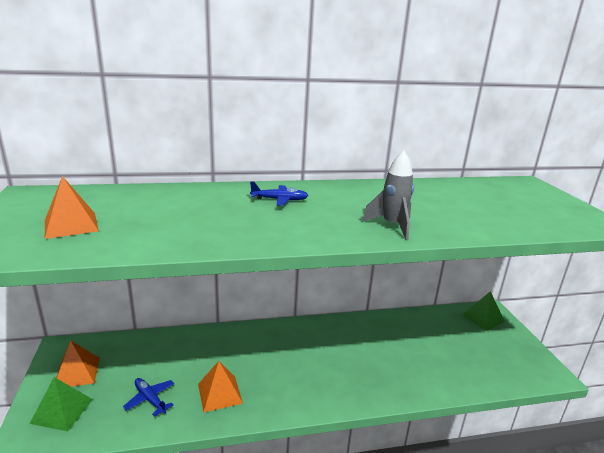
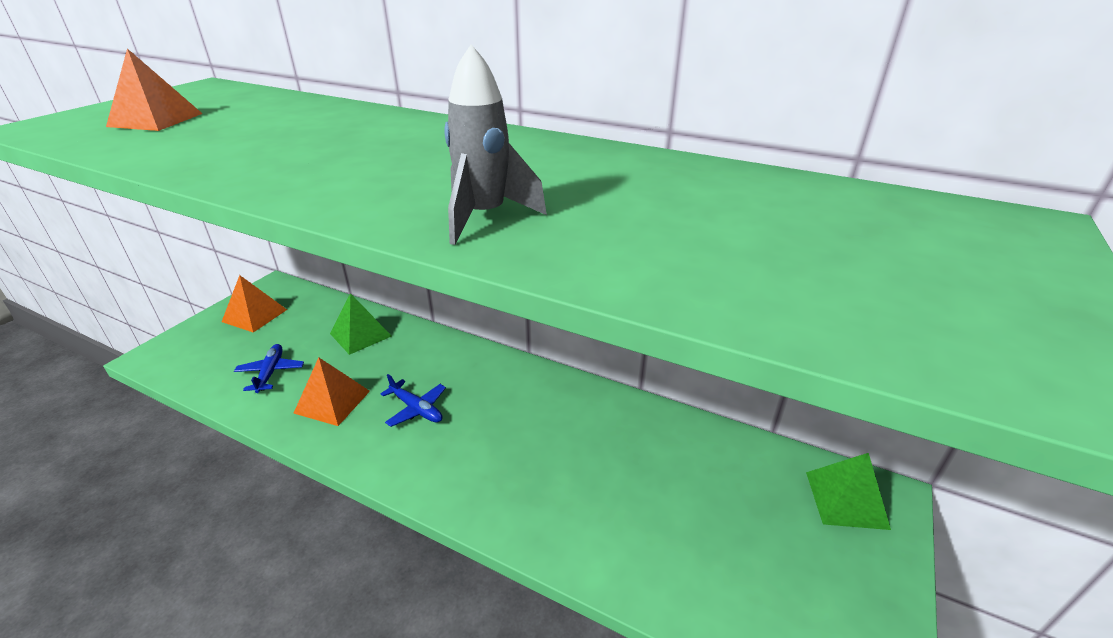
camera: 40 degrees right, 10 degrees up
(62, 411) = (201, 346): green pyramid -> green pyramid (360, 335)
(279, 200) = (417, 142): blue plane -> blue plane (416, 409)

